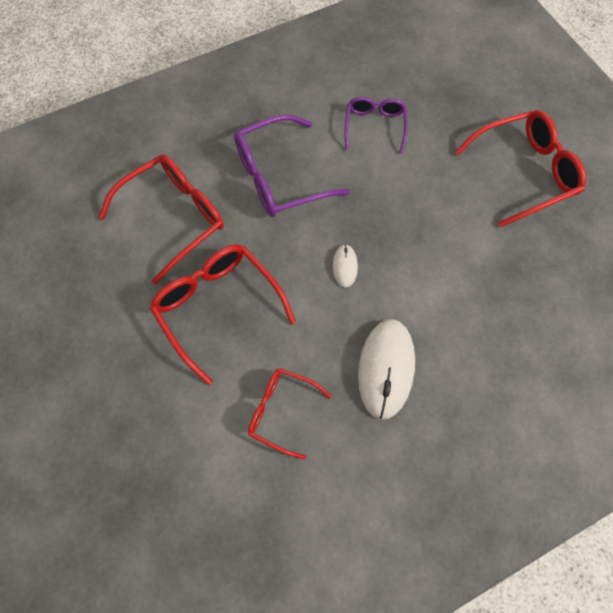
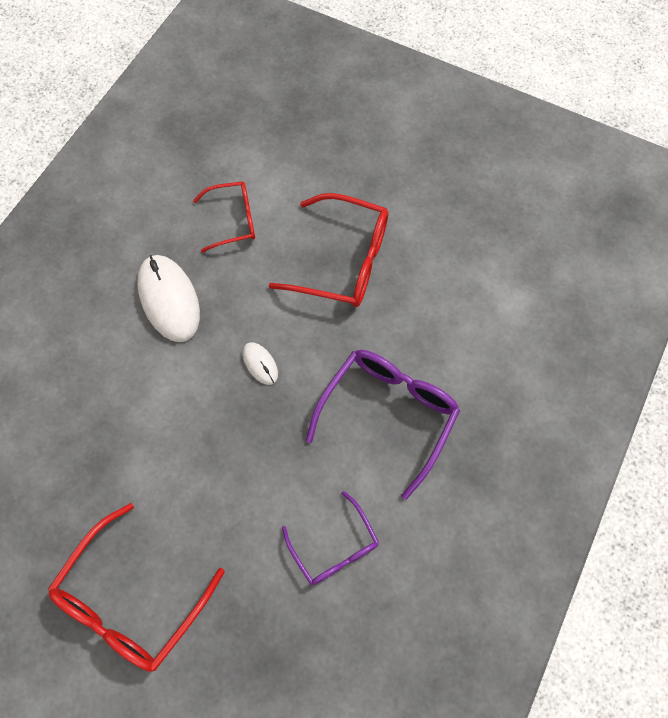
camera: 145 degrees right, 0 degrees up
(173, 218) = (448, 309): red glasses -> none

